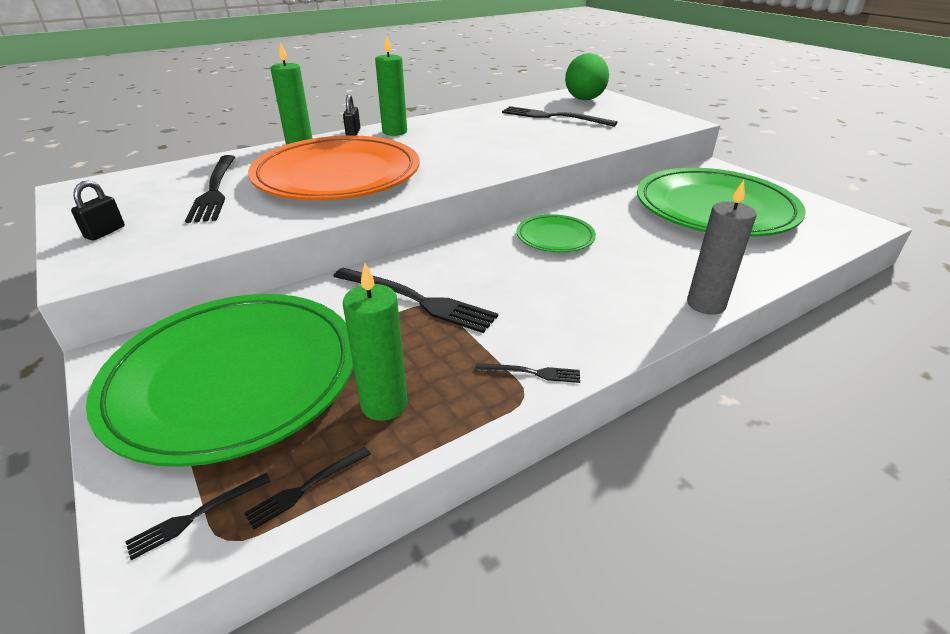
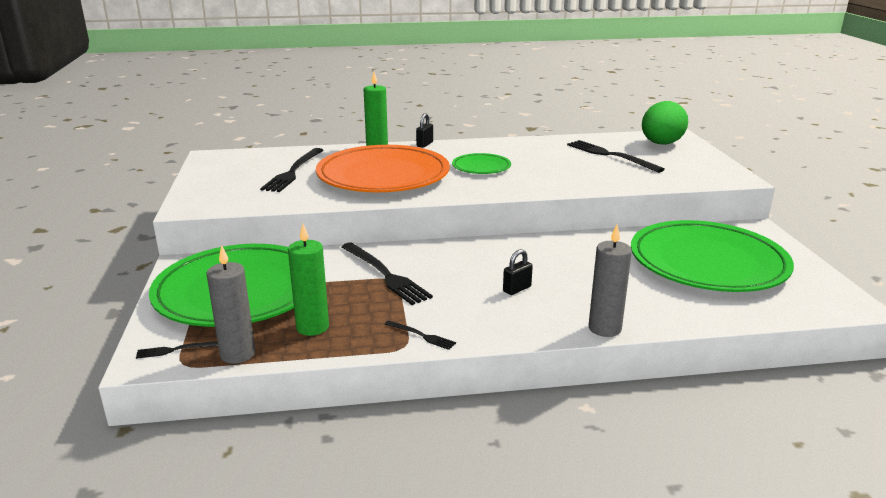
camera: 25 degrees right, 10 degrees down
(105, 232) = (211, 187): black padlock -> black padlock (517, 289)
(306, 487) = (237, 354): black fork -> grey candle
(394, 132) = (458, 148): green candle -> none
(555, 237) = (532, 255): green plate -> green plate (481, 167)

